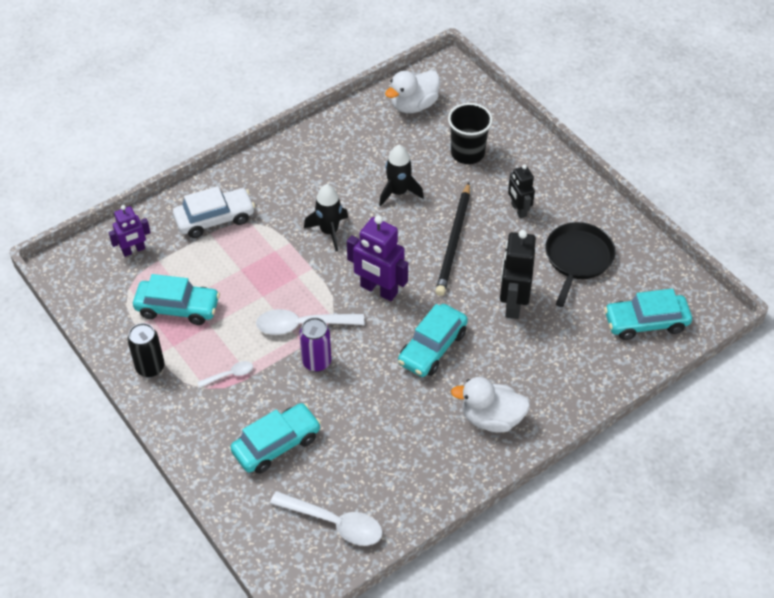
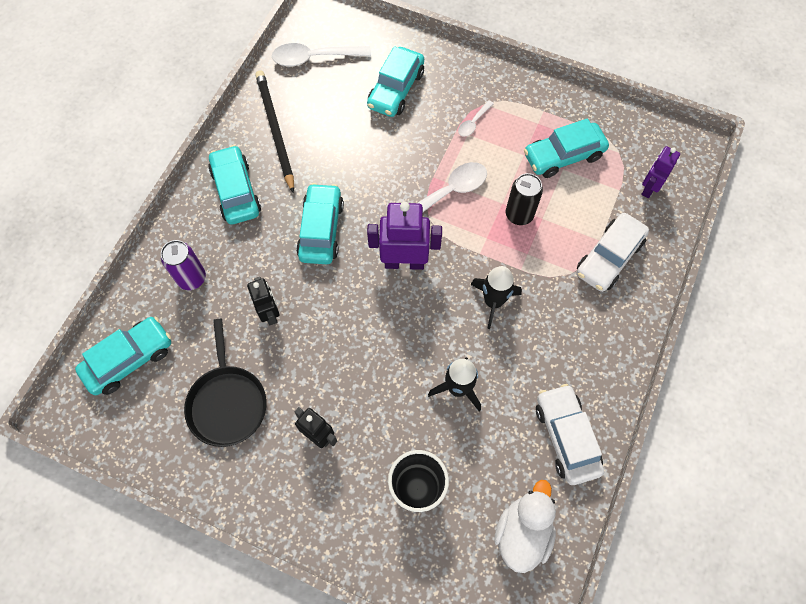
camera: 150 degrees right, 15 degrees up
(150, 367) = (540, 98): black can -> black can (519, 215)
(316, 362) = (412, 168): purple can -> purple can (192, 278)
(345, 135) = (566, 437): none -> white car
(454, 242) = (364, 355): black pencil -> black pencil (275, 130)
(491, 418) = (236, 191): white duck -> turquoise car
(513, 303) = (270, 313): black robot -> black robot, size x0.62

